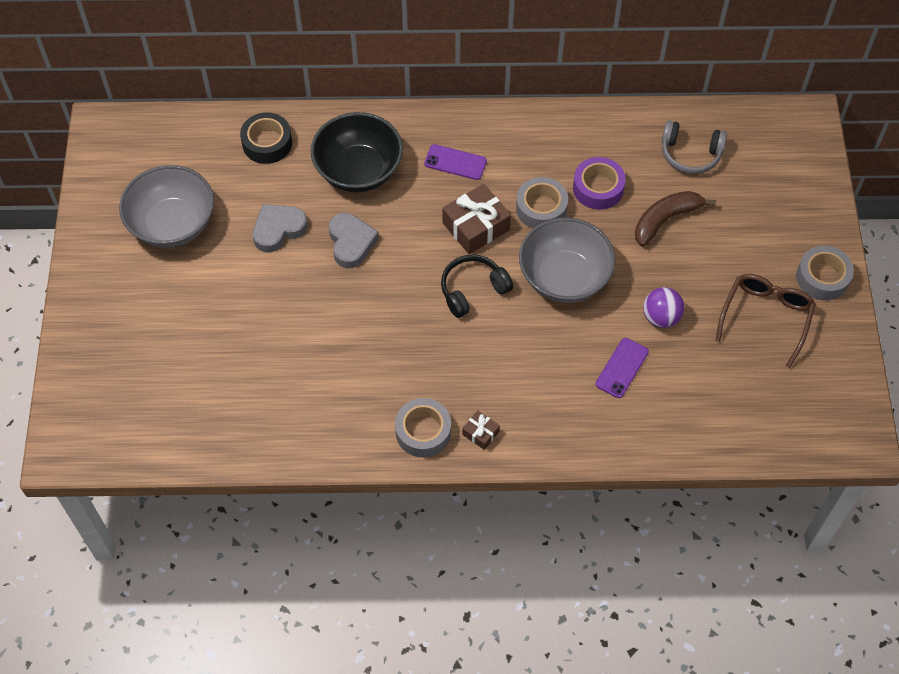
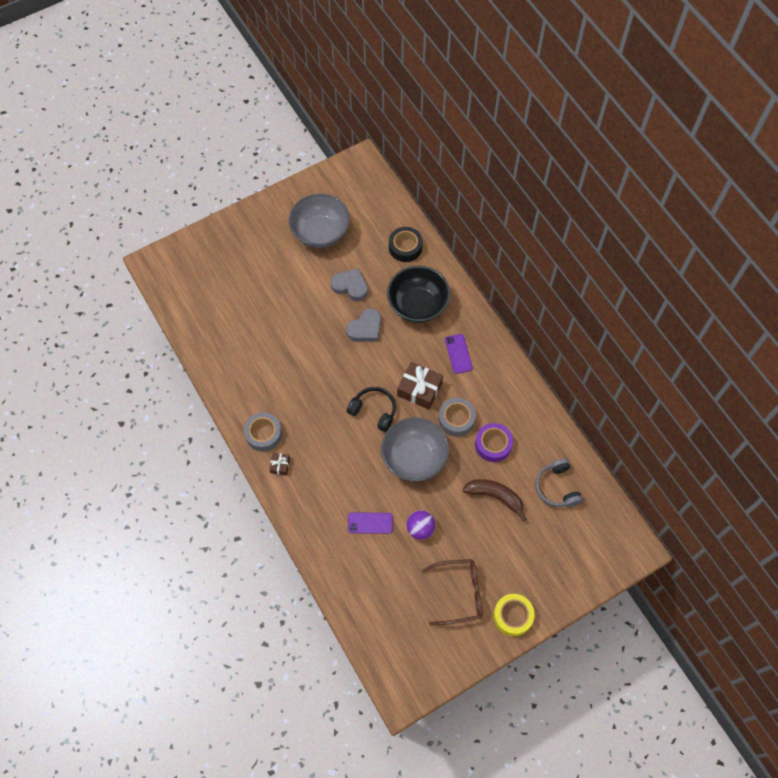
camera: 60 degrees right, 5 degrees up
(822, 277) = (513, 616): grey tape -> yellow tape

